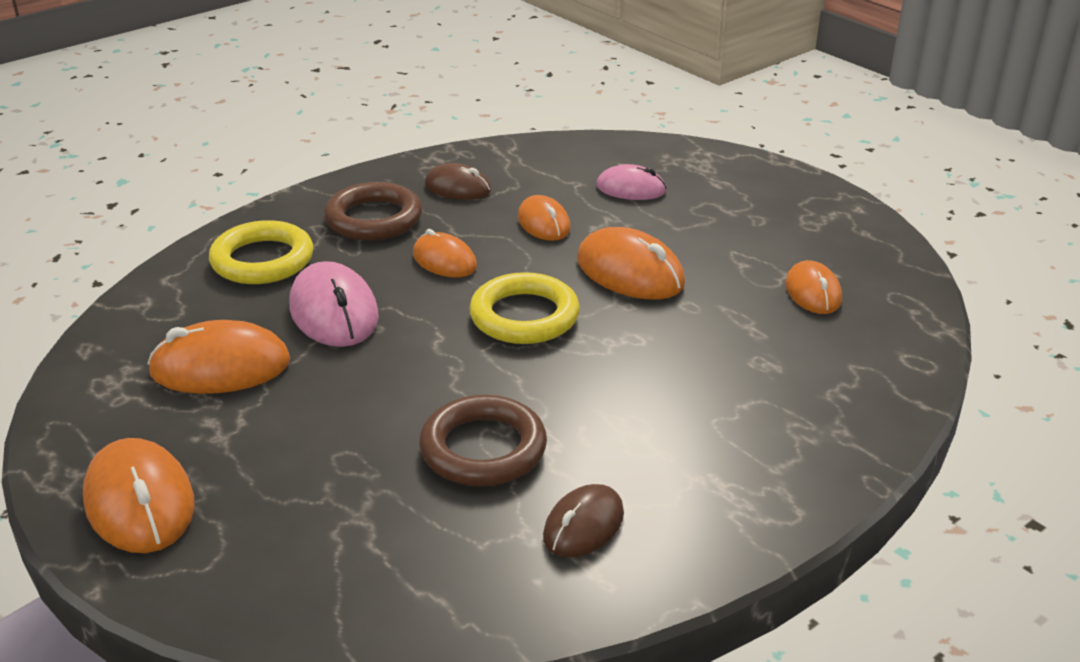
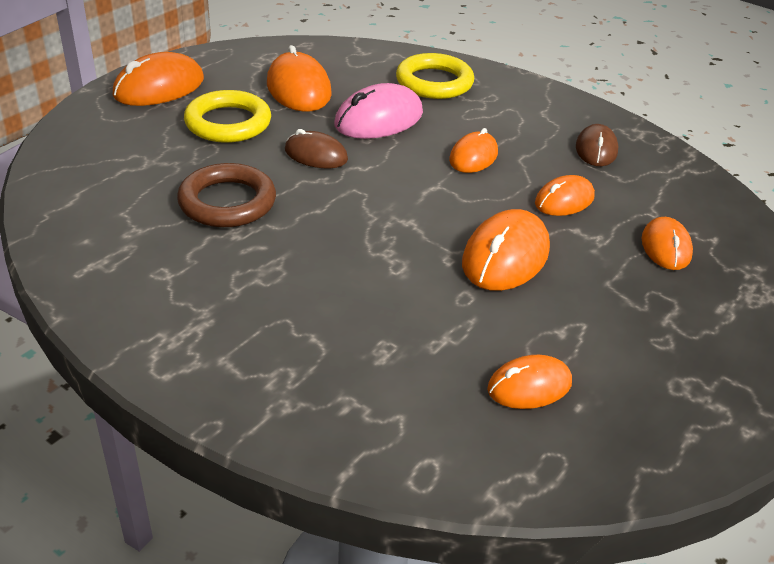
camera: 75 degrees right, 5 degrees up
(374, 219) = (519, 117): brown ring -> none
(524, 316) = (408, 204): yellow ring -> yellow ring (228, 123)
(583, 525) = (143, 256): brown mouse -> brown mouse (316, 155)
(631, 189) = (665, 247): pink mouse -> orange mouse

